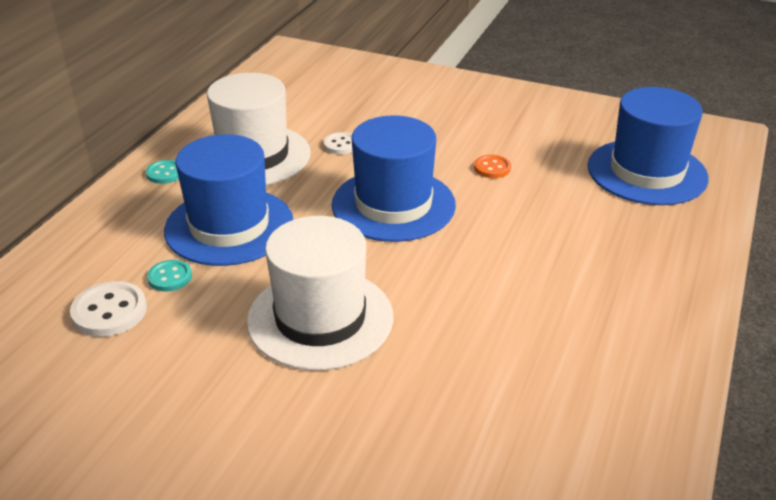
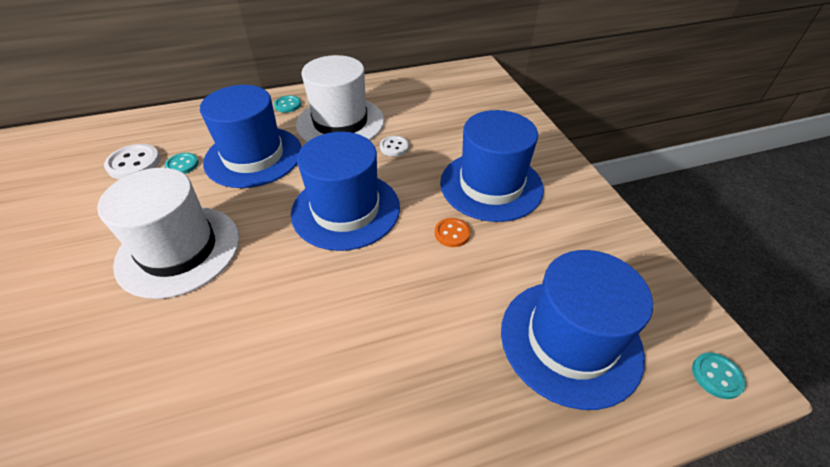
camera: 50 degrees right, 10 degrees up
(461, 125) = (491, 185): none -> blue hat
(722, 139) = (716, 376): none -> turquoise button

